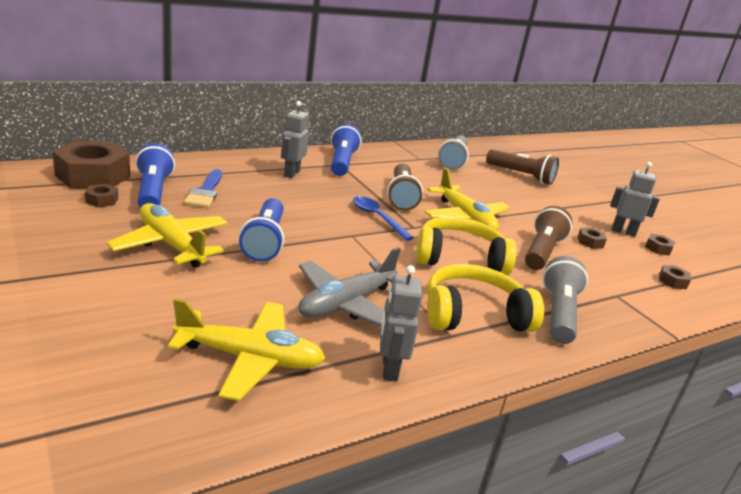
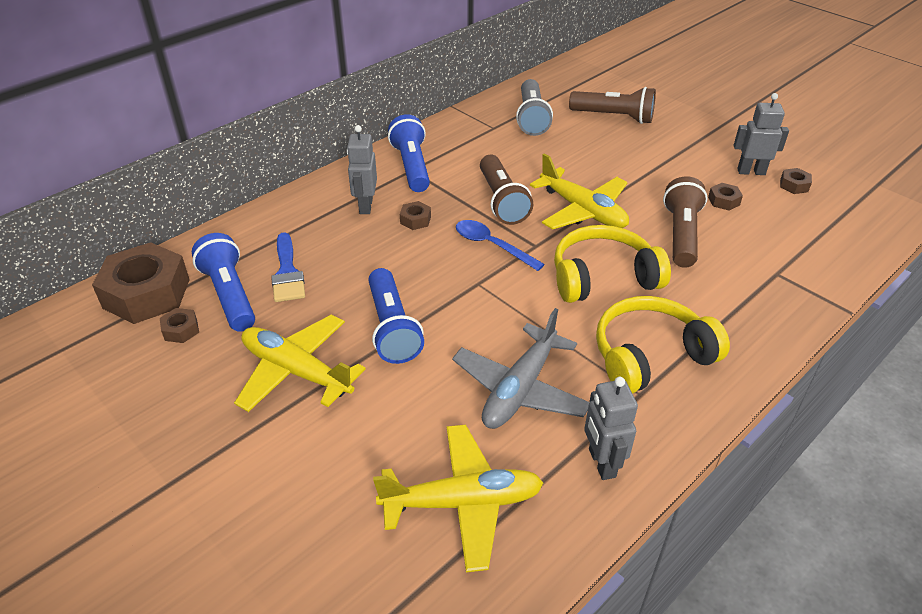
camera: 10 degrees left, 15 degrees up
(558, 313) = (730, 322): grey flashlight -> none
(672, 281) = (823, 231): brown nut -> brown nut (415, 220)

